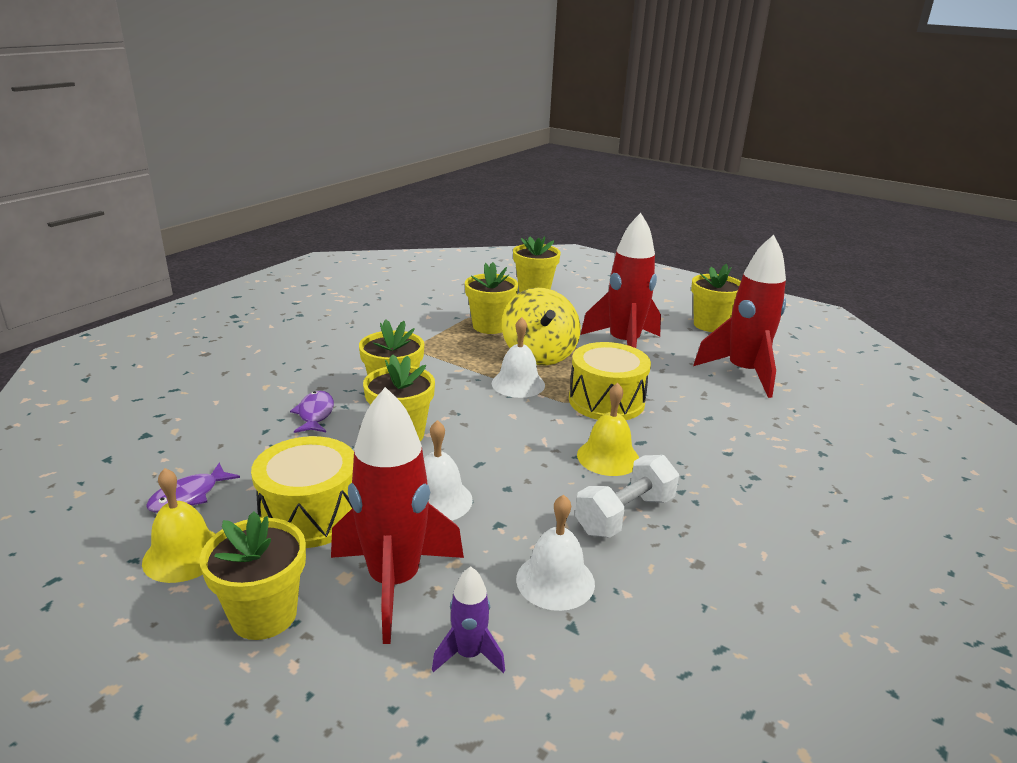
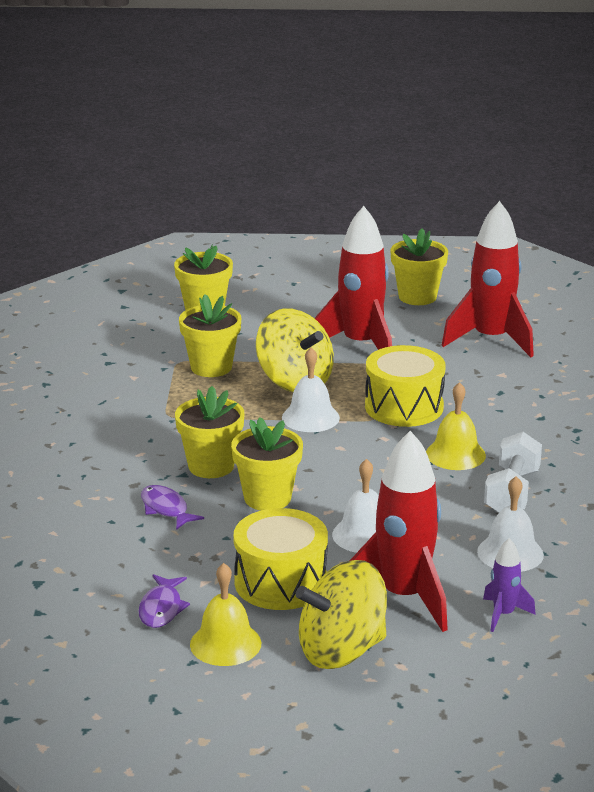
camera: 30 degrees left, 0 degrees up
(264, 615) = (341, 650): yellow flower pot -> yellow spinning top

